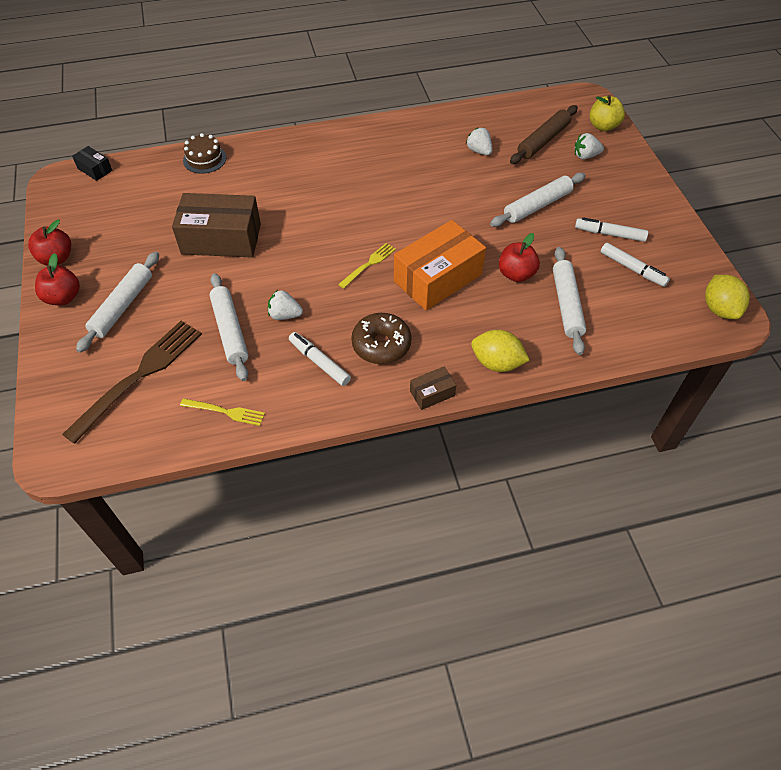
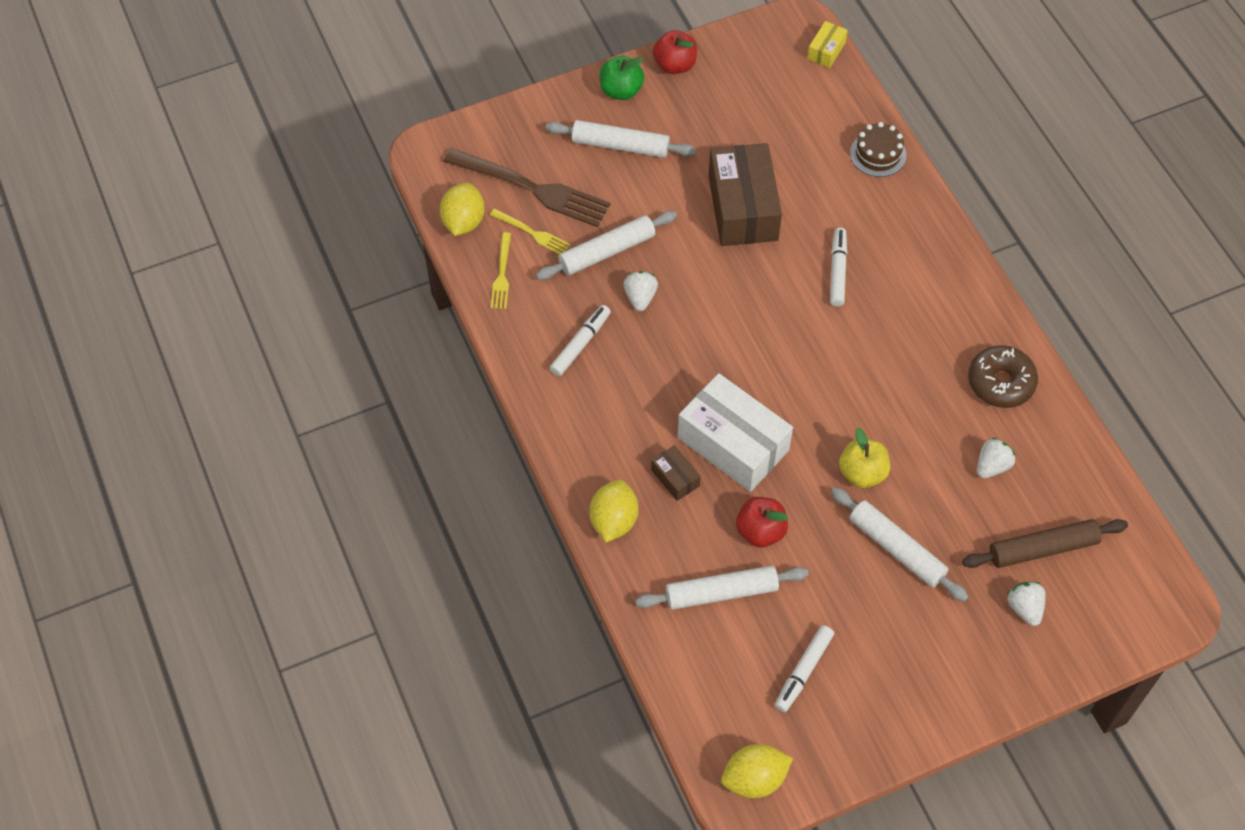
camera: 80 degrees right, 5 degrees up
(63, 297) = (621, 90): red apple -> green apple
(95, 169) = (826, 51): black box -> yellow box
(153, 436) = (463, 222): none -> yellow lemon
(369, 264) = (738, 366): yellow fork -> yellow fork (532, 233)
(381, 345) = (617, 400): brown donut -> brown donut (1000, 382)
(432, 393) = (559, 459): brown box -> brown box (675, 478)
(437, 278) = (733, 444): orange box -> white box
(543, 141) = (1042, 549): brown rolling pin -> brown rolling pin turned 45 degrees counterclockwise
(603, 126) = (1106, 631): yellow apple -> yellow apple (862, 473)
(609, 234) = (864, 642): white marker -> white marker (838, 271)

